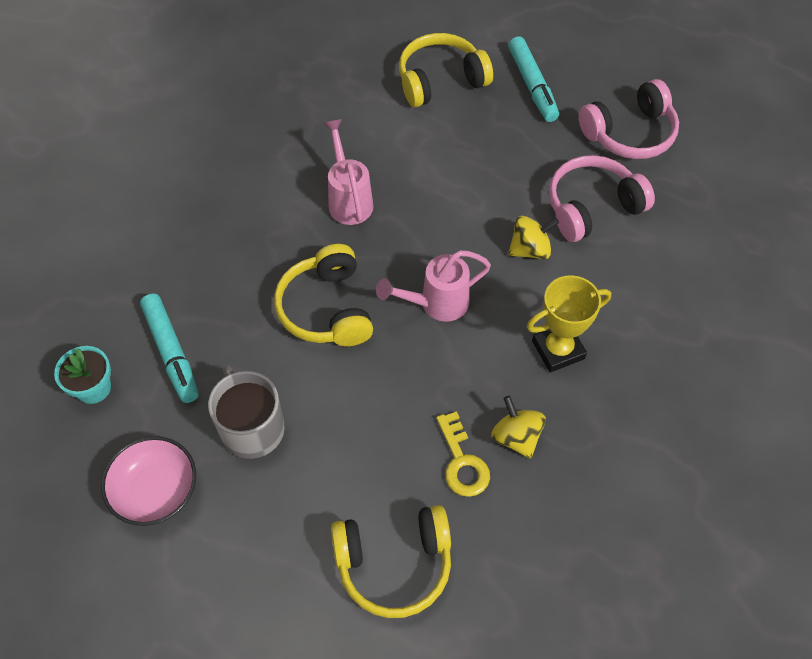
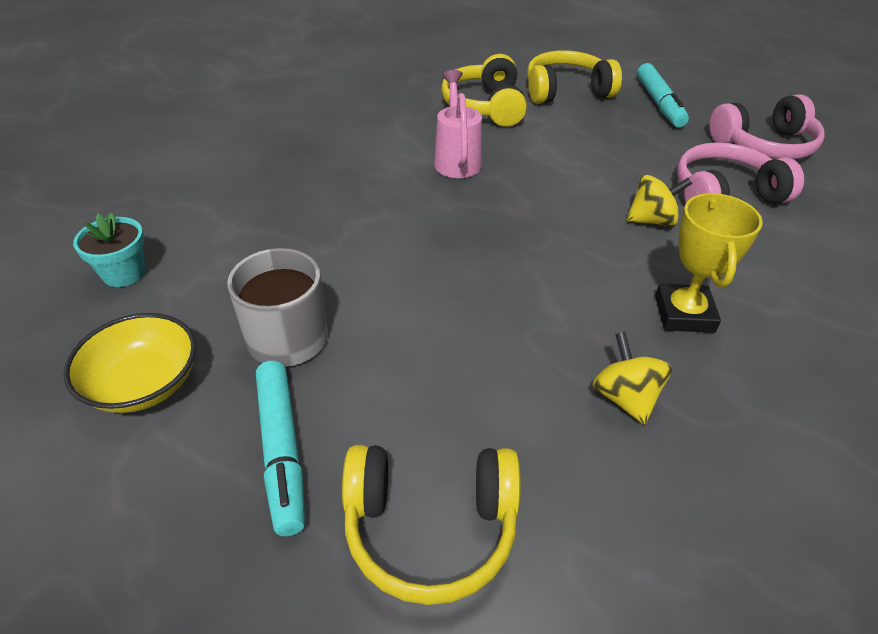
camera: 10 degrees right, 15 degrees down
(155, 491) = (144, 384): pink bowl -> yellow bowl
(171, 352) = (224, 254): turquoise marker -> turquoise marker (282, 451)
(326, 309) = (410, 240): yellow headphones -> yellow headphones (485, 106)
(436, 304) = (537, 252): pink watering can -> none
(462, 462) = (548, 415): yellow key -> none
(558, 350) = (684, 314): yellow trophy -> yellow trophy turned 75 degrees counterclockwise

